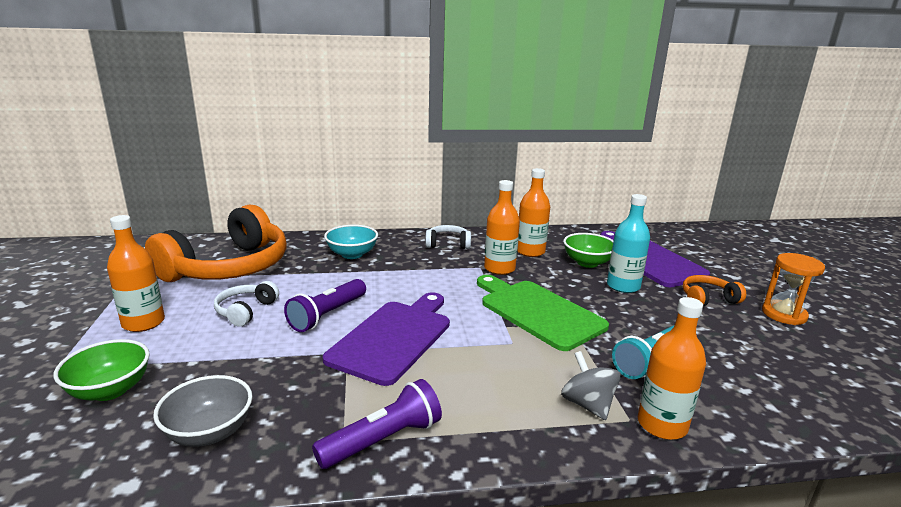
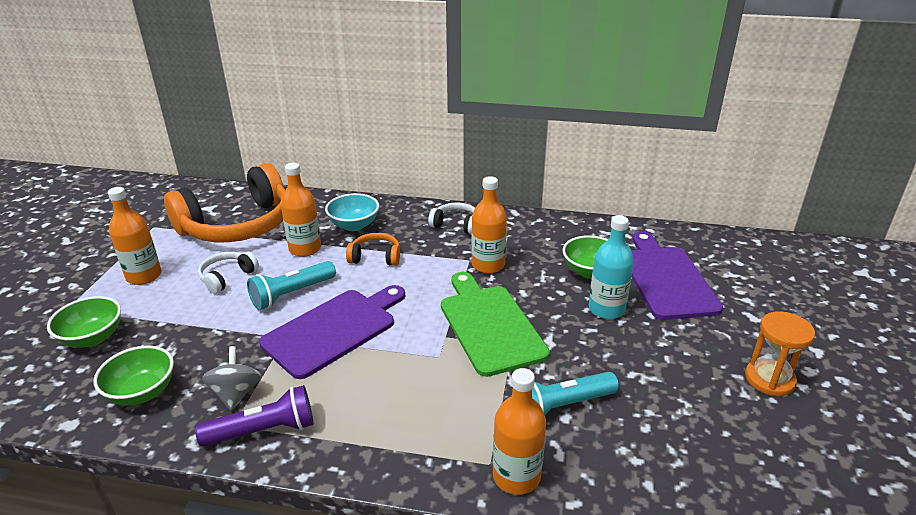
camera: 20 degrees right, 10 degrees up
(209, 432) = (142, 392): grey bowl -> green bowl
(327, 315) = (291, 294): purple flashlight -> turquoise flashlight
(530, 251) = (537, 247): orange bottle -> orange bottle (305, 249)
(587, 405) = (461, 439): grey spinning top -> grey spinning top (236, 394)
(708, 299) = (692, 342): orange headphones -> orange headphones (375, 257)

